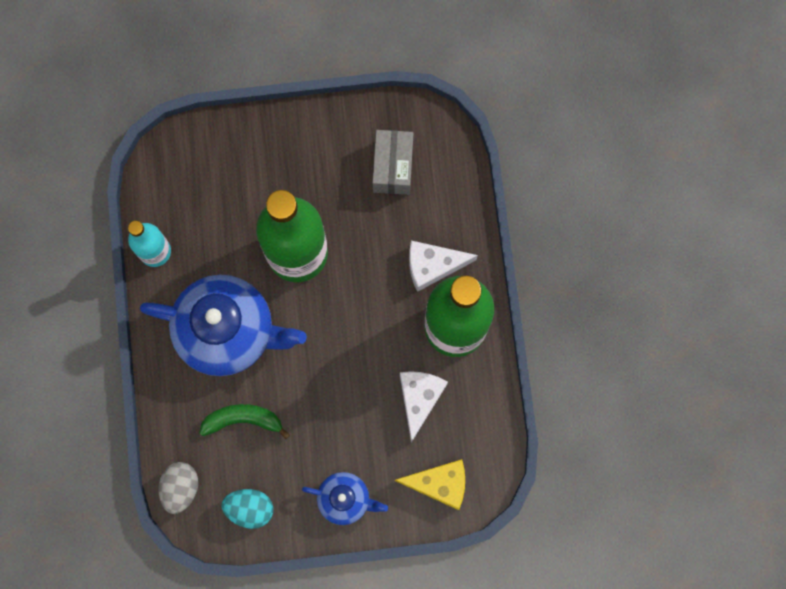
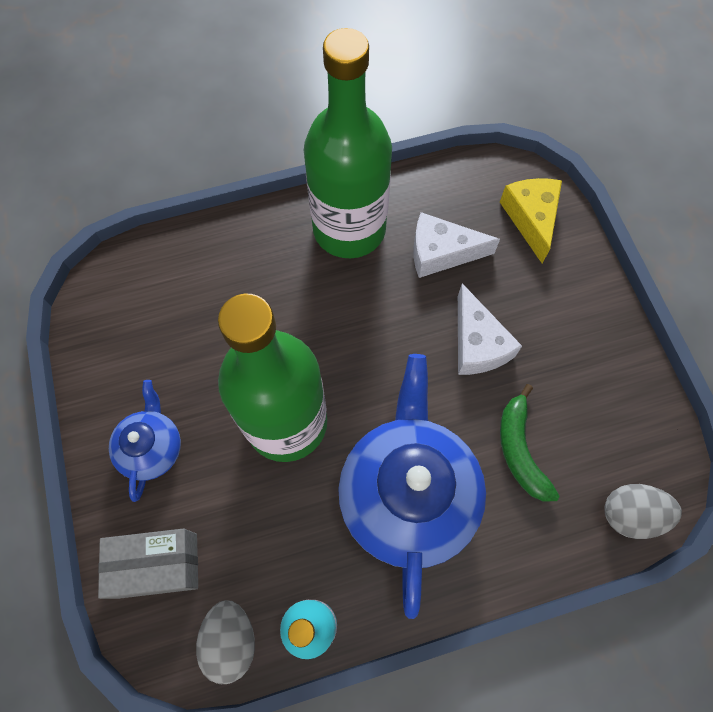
camera: 100 degrees left, 10 degrees down
(157, 198) = (231, 640): none -> grey egg
(250, 508) = (627, 419): turquoise egg -> none
(345, 499) = (579, 312): blue teapot -> blue teapot (152, 448)
(392, 167) = (159, 326): grey box -> grey box (158, 565)
(433, 266) = (280, 262): white cheese -> white cheese (477, 344)

